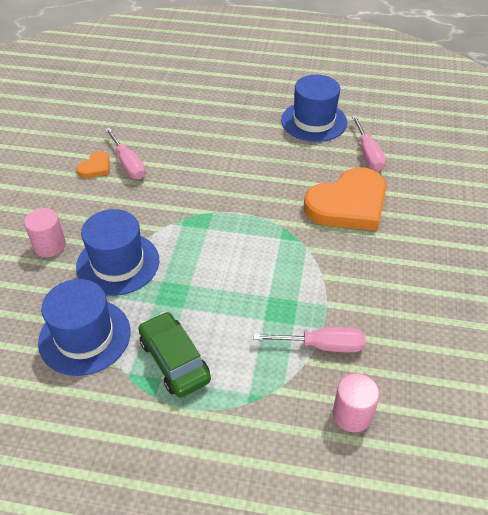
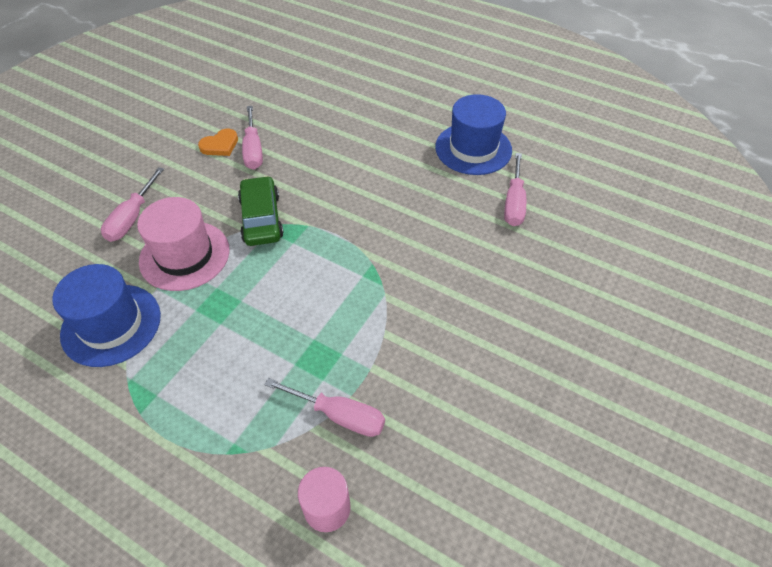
camera: 20 degrees right, 5 degrees up
(49, 245) = (132, 217): pink cylinder -> pink screwdriver
(118, 263) = (184, 255): blue hat -> pink hat
(174, 360) = (180, 379): green car -> green car (261, 218)
(348, 204) = (459, 257): orange heart -> none

